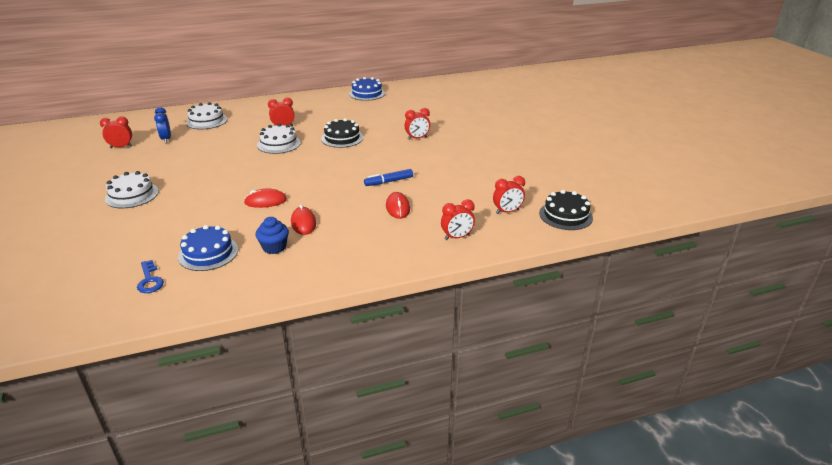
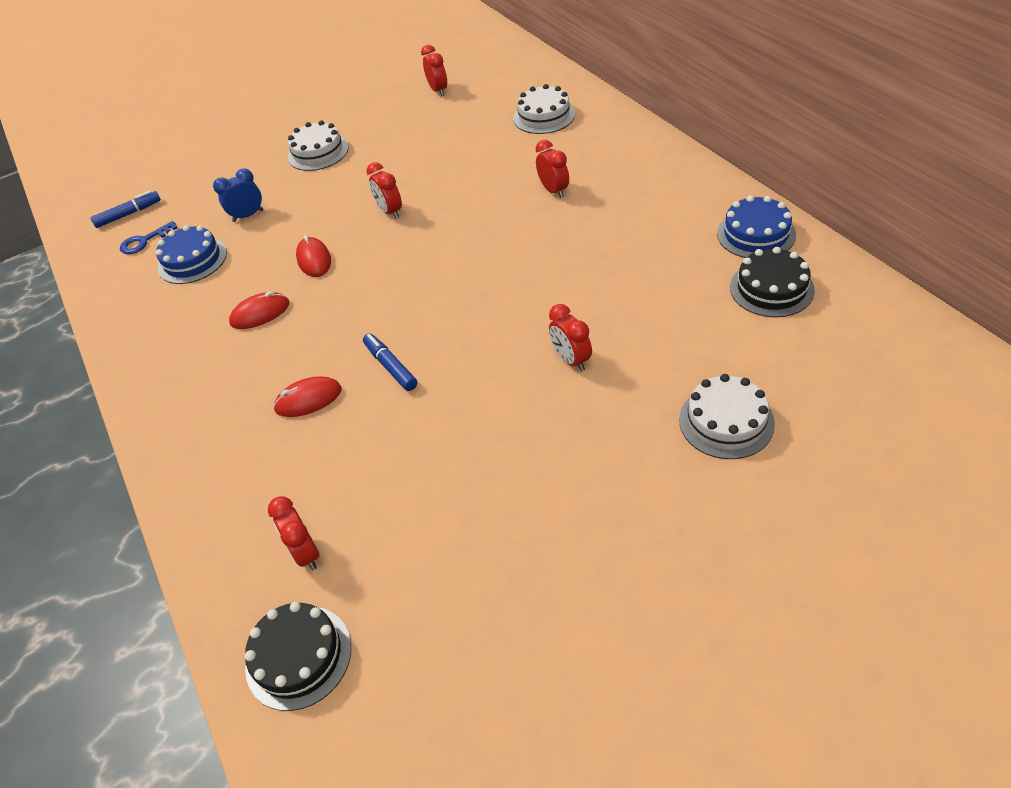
camera: 85 degrees right, 15 degrees up
(91, 292) = (128, 214): none -> blue marker
(166, 139) = (471, 111): blue clock -> blue clock (248, 216)
(274, 247) = (202, 308): blue cupcake -> none
(279, 144) = (490, 208): white cake -> white cake (726, 421)
(342, 138) = (536, 266): black cake -> black cake (771, 288)
(457, 237) = (223, 494): red clock -> red clock (390, 212)

